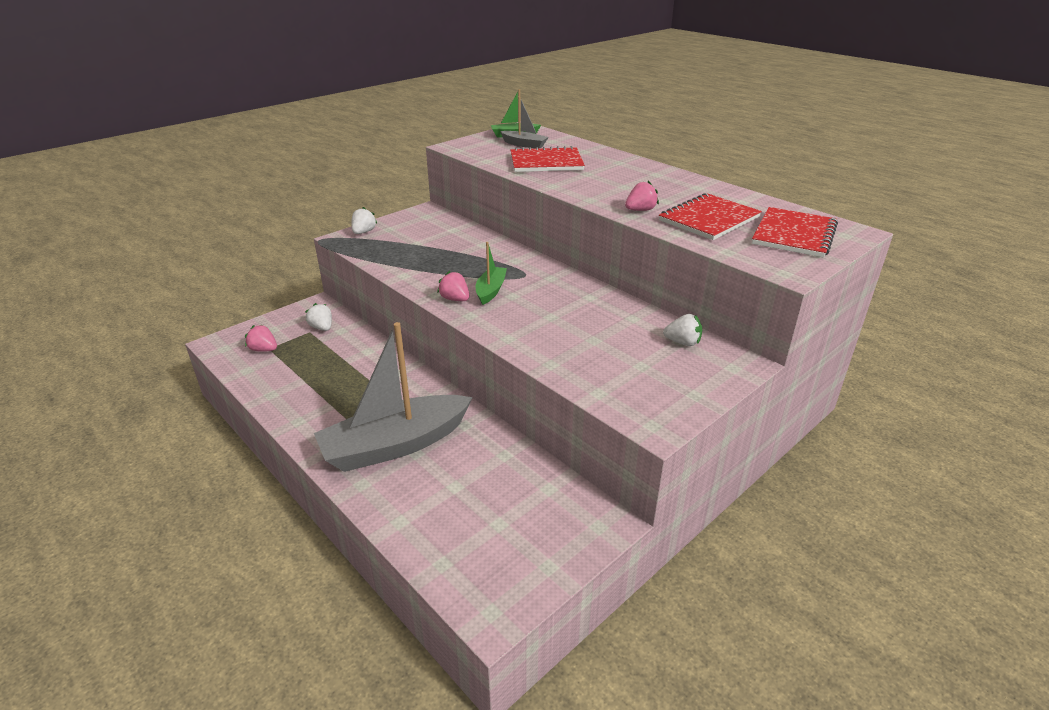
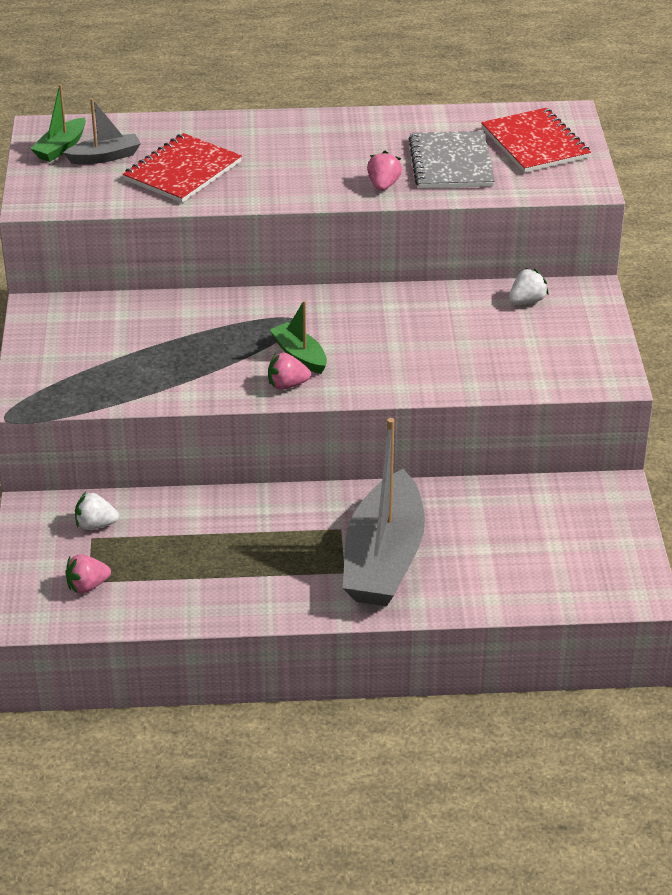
camera: 50 degrees left, 5 degrees up
(363, 232) = (32, 378): white strawberry -> none
(709, 219) = (451, 163): red notebook -> grey notebook

